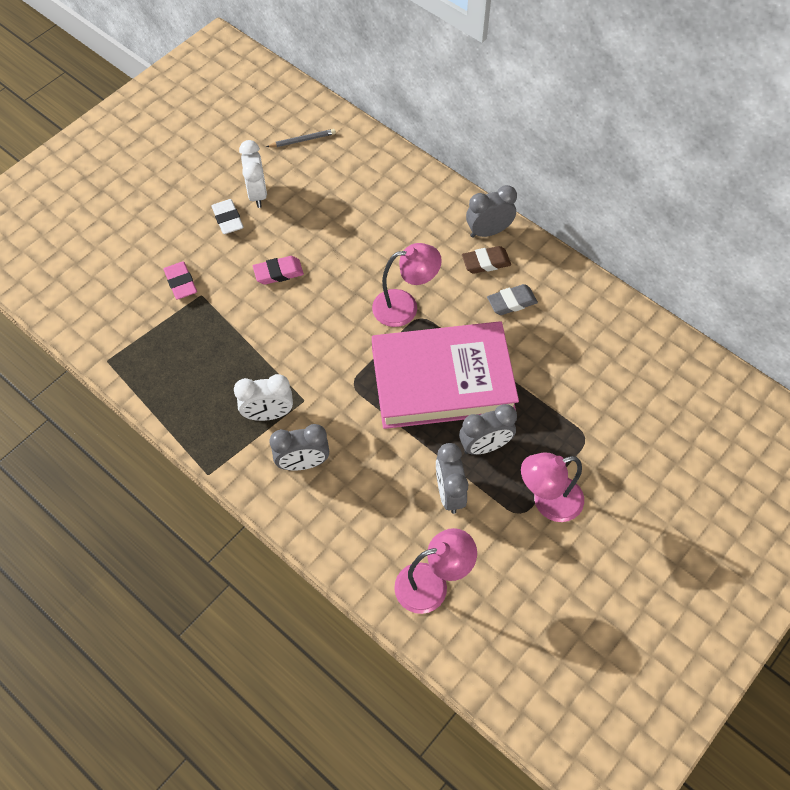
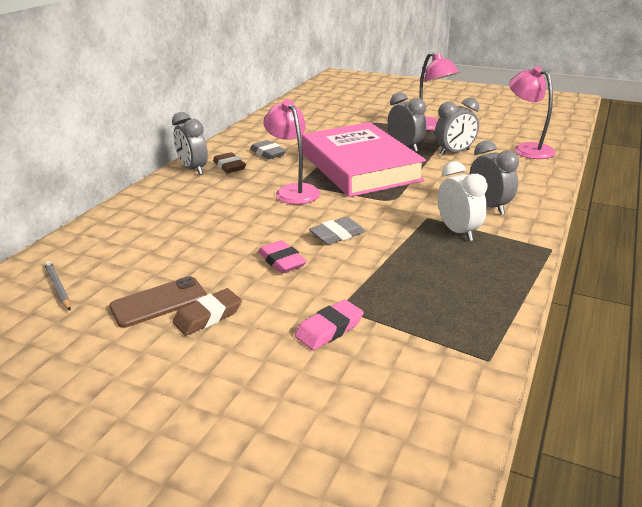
camera: 105 degrees left, 30 degrees down
(228, 219) = (208, 316): white eraser -> brown eraser
(257, 194) = (159, 302): white clock -> brown phone
(303, 320) = (337, 235): none -> grey eraser

